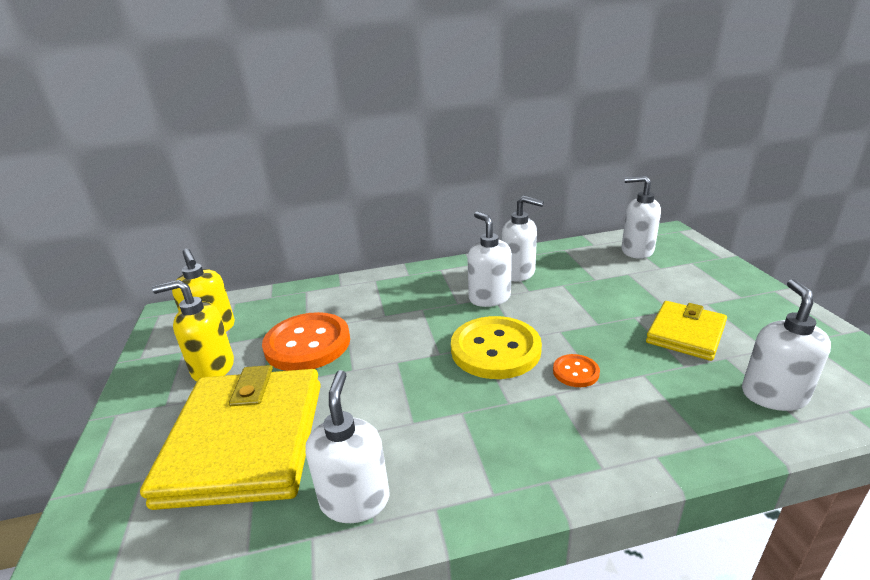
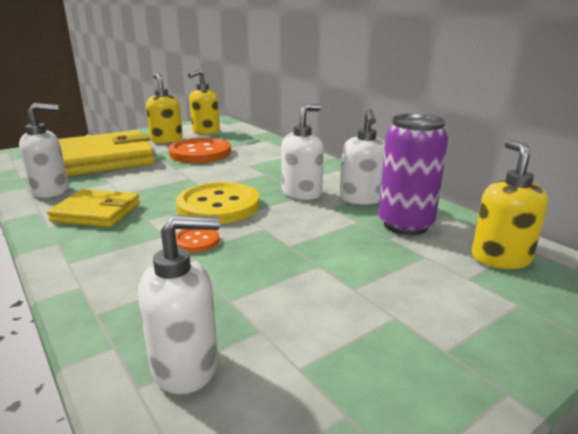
camera: 65 degrees right, 5 degrees down
(577, 268) = (405, 225): none -> purple can
(636, 251) = (500, 258): white soap dispenser -> yellow soap dispenser
(685, 333) = (300, 299): yellow wallet -> yellow wallet (96, 212)

